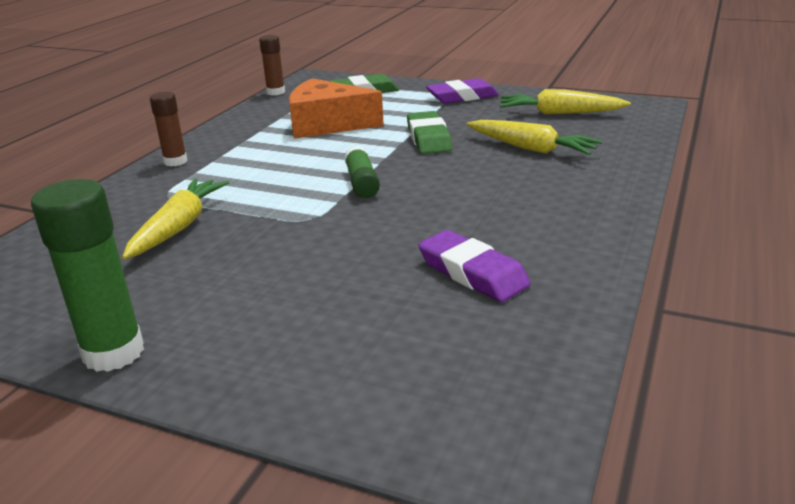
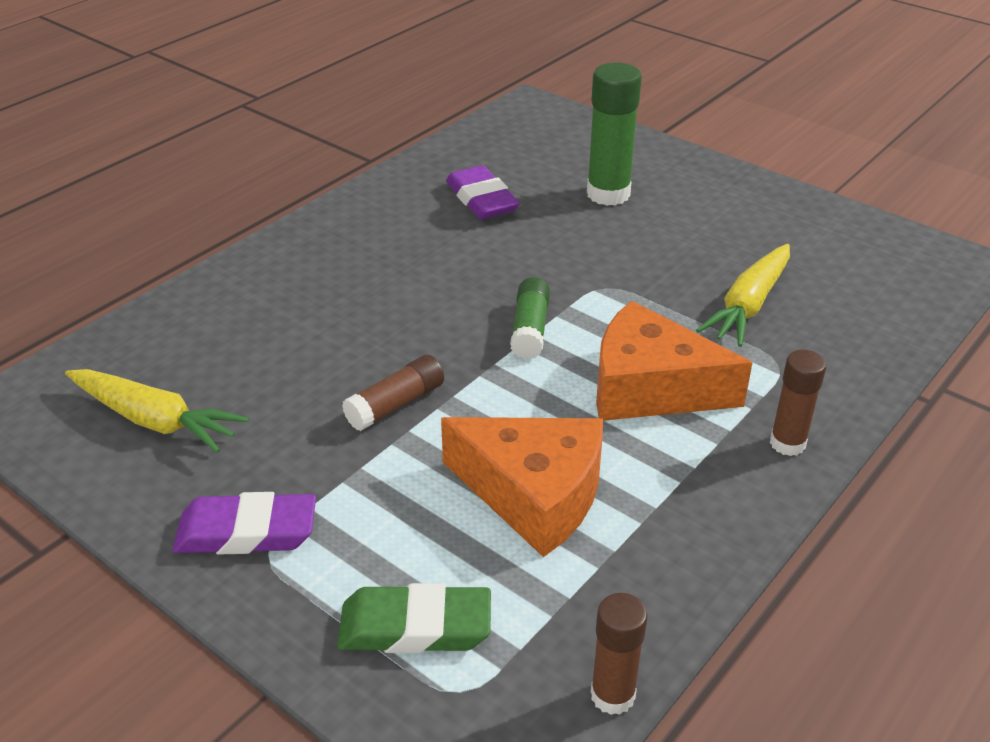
camera: 165 degrees left, 10 degrees up
(113, 353) = (768, 192): green glue stick -> green glue stick (608, 194)
(265, 169) = (650, 388): none -> orange cheese
(428, 138) = (396, 404): green eraser -> brown glue stick
(531, 148) = (283, 343): yellow carrot -> none

